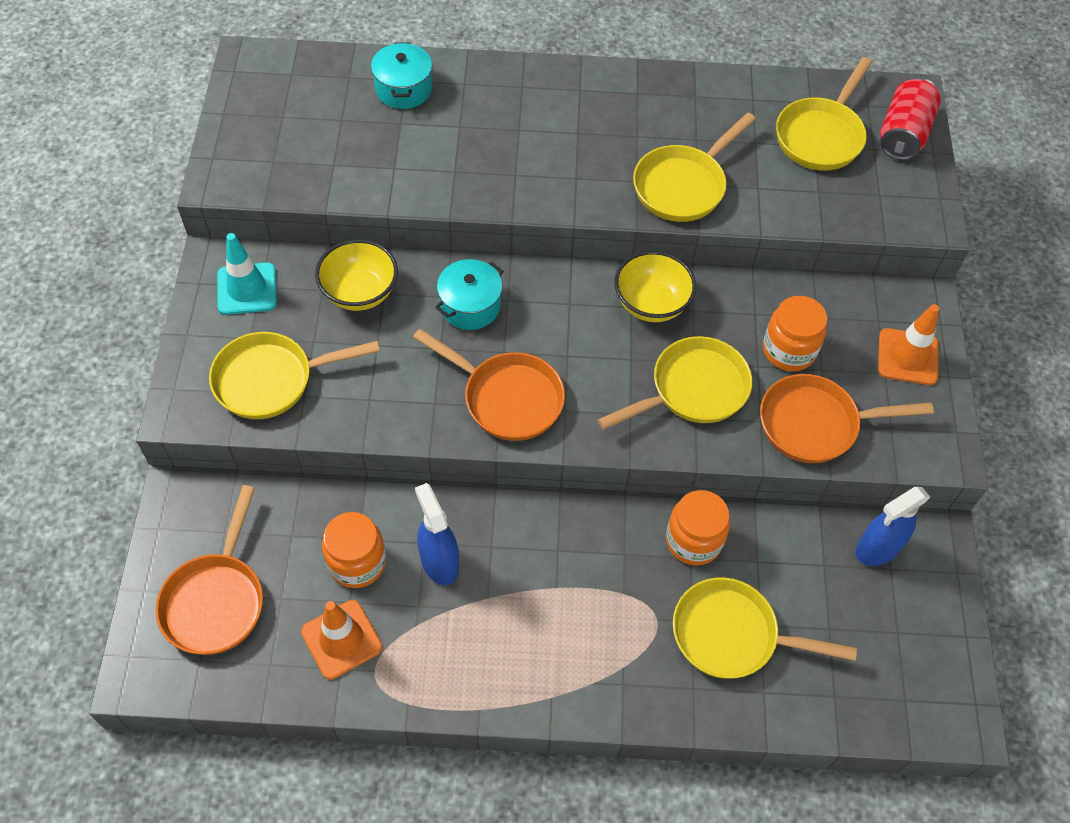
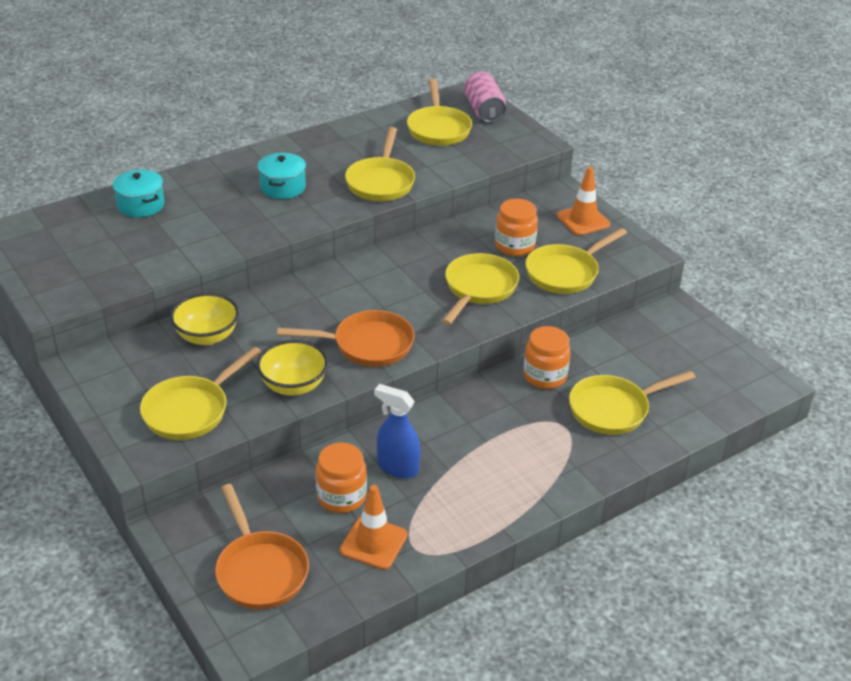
camera: 35 degrees left, 20 degrees down
(247, 289) = (119, 370): turquoise traffic cone -> none
(470, 306) = (293, 310): turquoise pot -> turquoise pot (283, 187)
(651, 304) = (410, 259): yellow bowl -> yellow bowl (293, 386)
(815, 424) = (565, 273): orange pan -> yellow pan
(877, 548) = (650, 328): blue spray bottle -> none
(903, 134) = (483, 111): red can -> pink can

